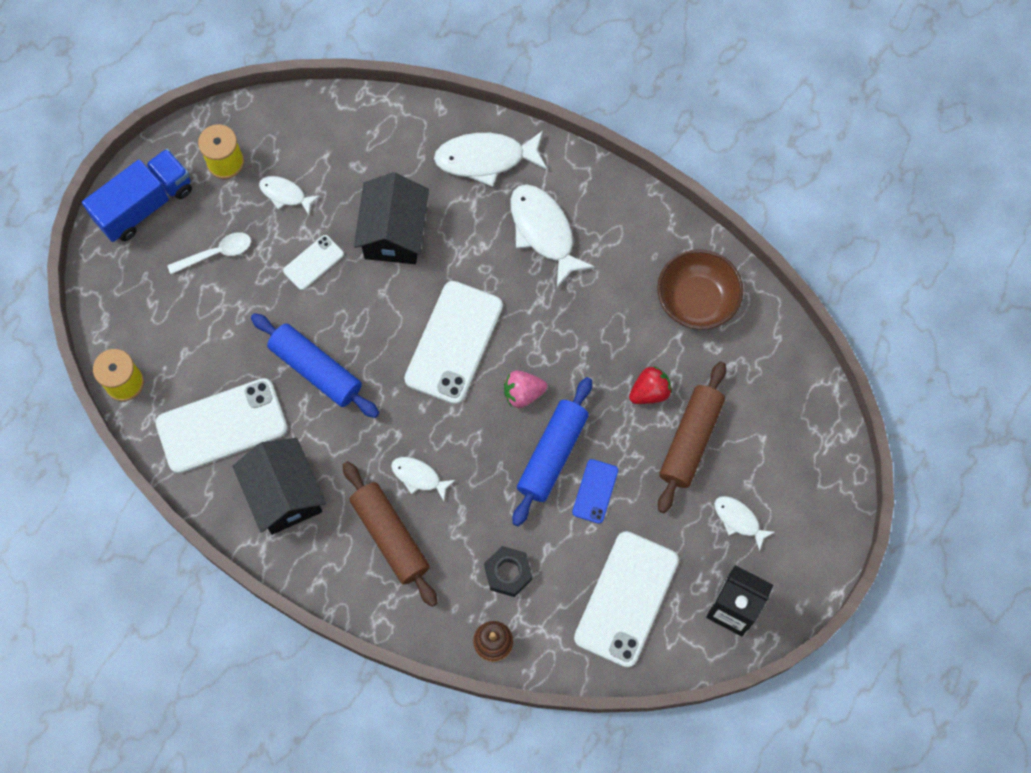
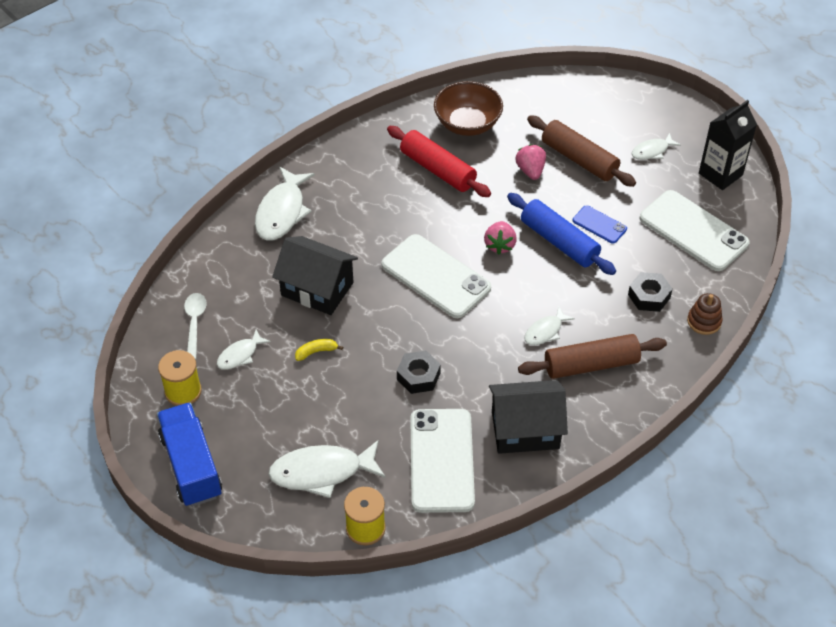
camera: 70 degrees left, 20 degrees down
(216, 253) = (270, 421): white spoon -> white spoon (194, 323)
(313, 262) = (316, 352): white phone -> yellow banana
(316, 370) = (418, 376): blue rolling pin -> black nut
(543, 231) = (365, 194): white fish -> white fish (322, 472)
(611, 293) = (438, 169): none -> red rolling pin
(649, 392) = (530, 171): red strawberry -> pink strawberry

